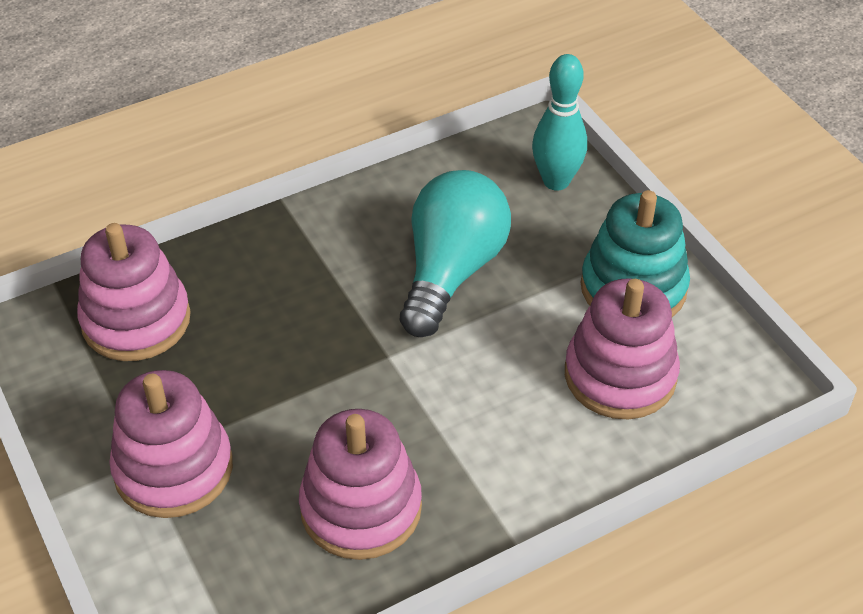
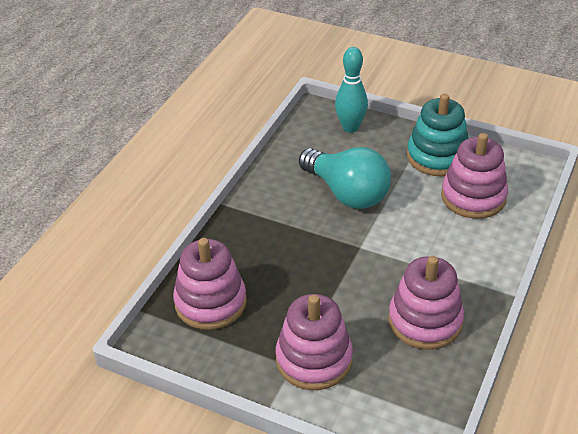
camera: 35 degrees left, 5 degrees down
(451, 271) = (347, 193): turquoise light bulb -> turquoise light bulb turned 150 degrees clockwise

